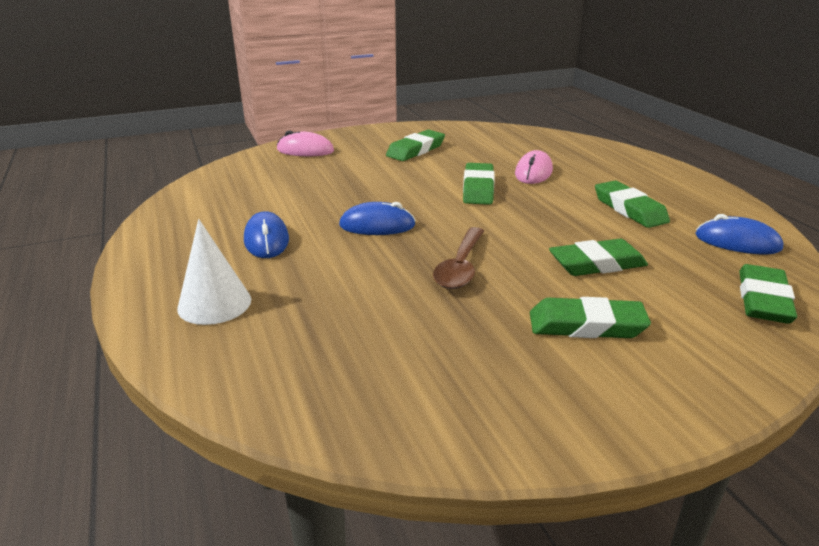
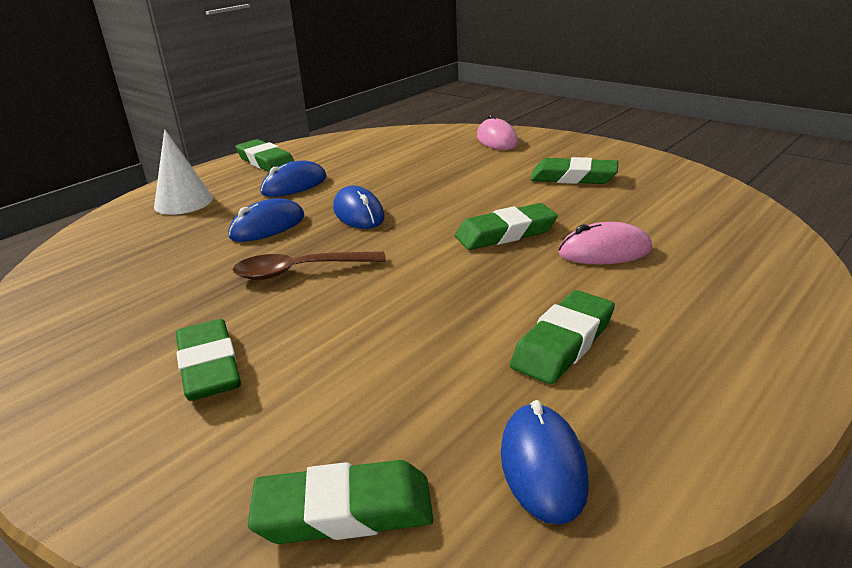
camera: 65 degrees right, 0 degrees up
(350, 267) = (267, 226): none -> blue mouse
(597, 264) = (363, 347): green eraser -> green eraser (266, 162)

